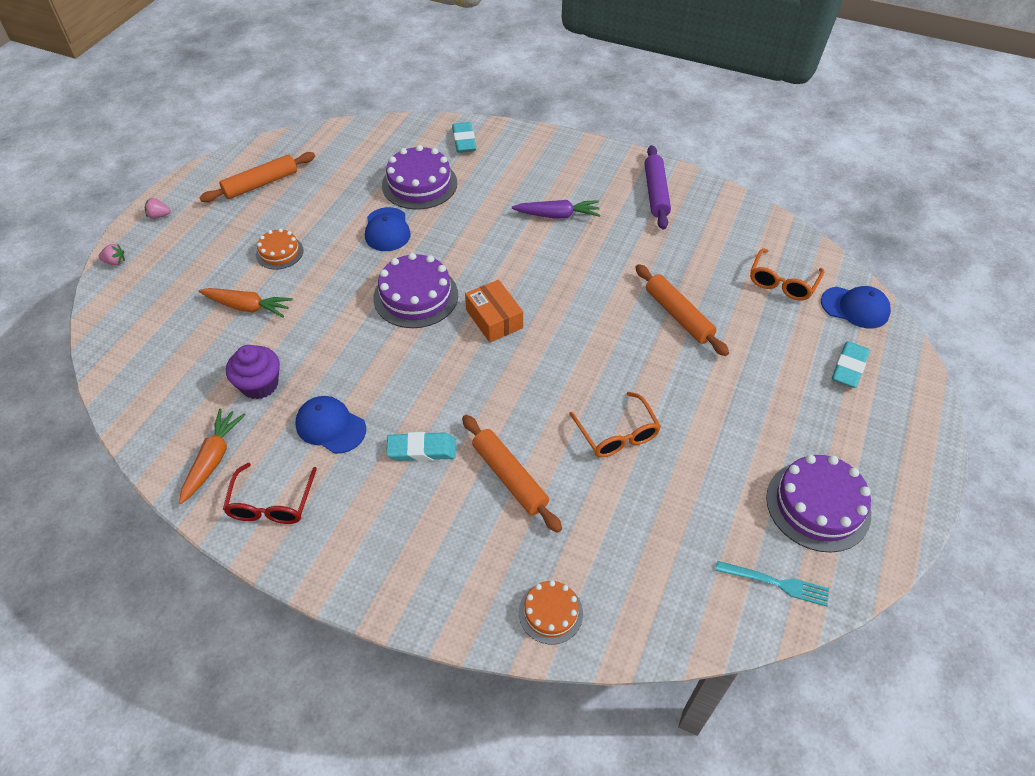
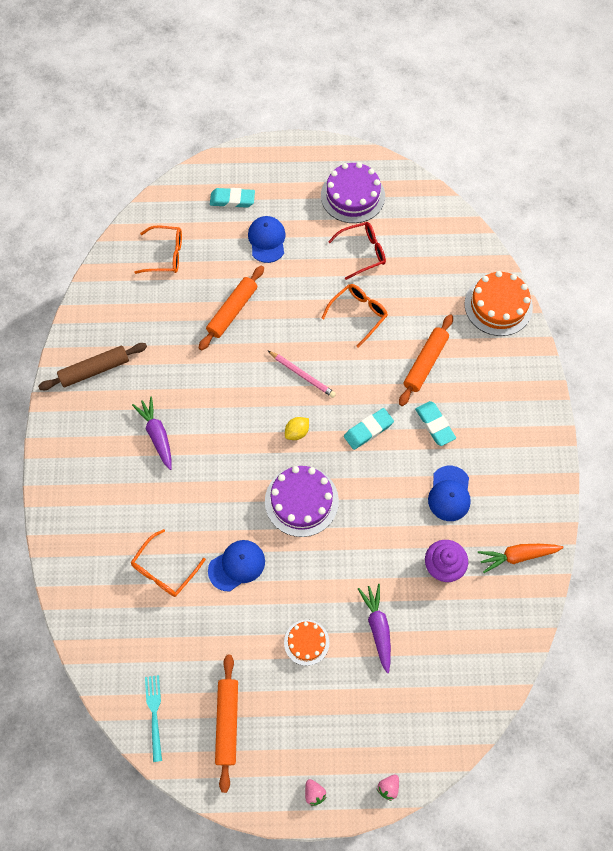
camera: 115 degrees left, 15 degrees up
(115, 262) = (388, 787): pink strawberry -> pink strawberry turned 120 degrees counterclockwise
(248, 307) = (377, 627): orange carrot -> purple carrot
(261, 184) = (227, 722): orange rolling pin -> orange rolling pin turned 60 degrees clockwise
(271, 504) = (525, 495): red glasses -> red glasses (363, 252)
(419, 184) = (164, 570): purple cake -> orange glasses
(464, 141) = (83, 561): turquoise eraser -> turquoise eraser (368, 430)
(494, 319) = (297, 432): orange box -> yellow lemon
(550, 612) = (498, 305): orange cake -> orange cake, size x1.72
(561, 348) = (302, 375): none -> pink pencil
(656, 193) = (95, 370): purple rolling pin -> brown rolling pin
(777, 583) = (415, 204): turquoise fork -> turquoise fork (154, 713)
(855, 307) = (171, 206): blue cap -> blue cap (267, 240)

